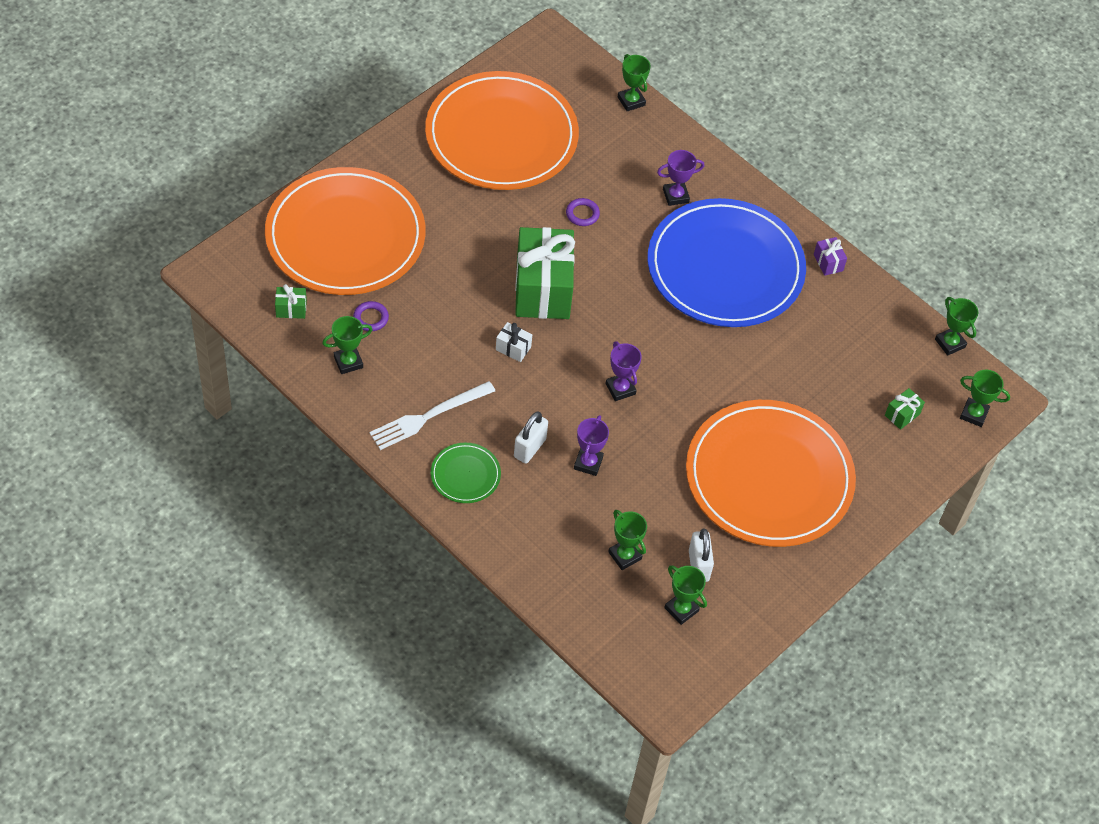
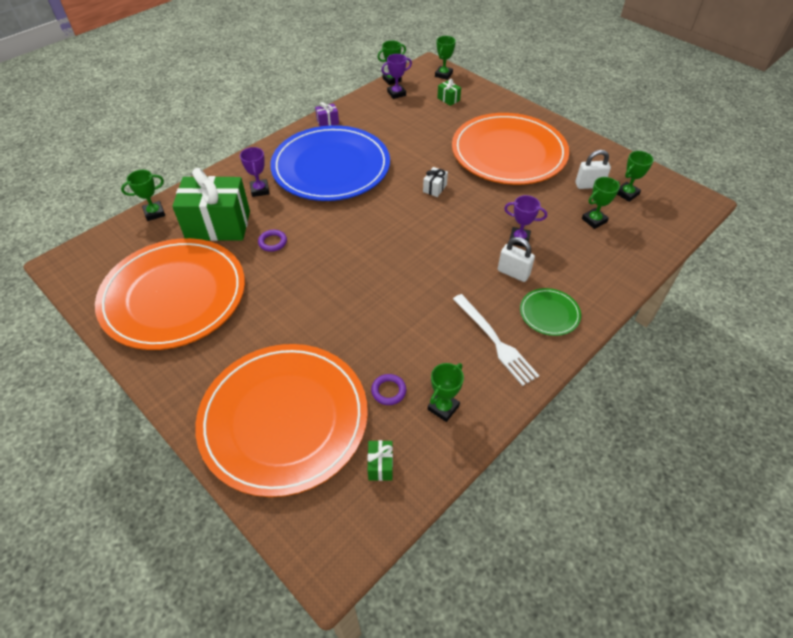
camera: 85 degrees left, 5 degrees down
(348, 362) = (443, 407): green trophy -> green trophy turned 60 degrees clockwise
(513, 348) = (415, 284): white gift -> white gift (434, 188)
(543, 289) = (352, 266): green gift -> green gift (218, 225)
(620, 389) = (447, 221): purple trophy -> purple trophy (396, 93)

